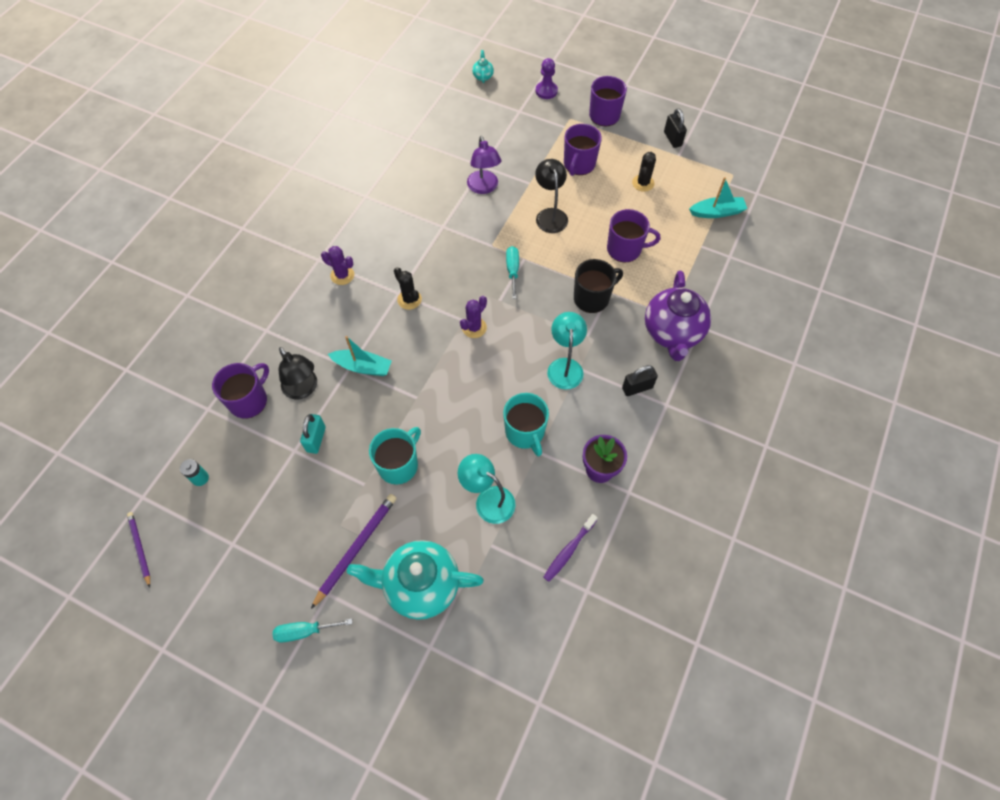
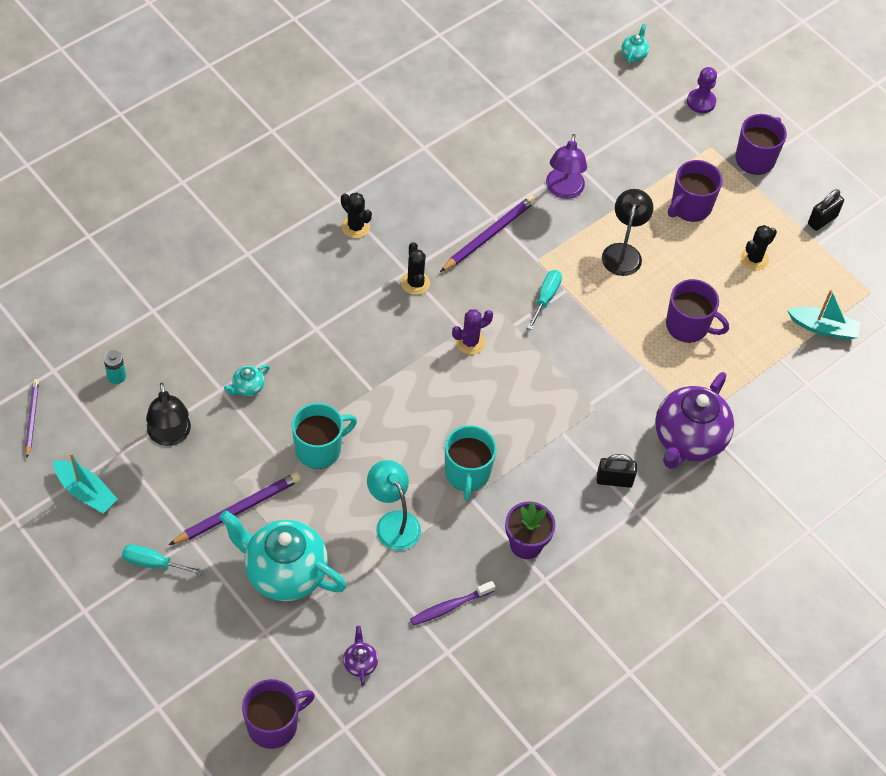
camera: 20 degrees right, 5 degrees down
(249, 400) = (198, 319): purple mug -> purple mug (274, 724)
(303, 389) = (258, 331): black lamp -> black lamp (170, 436)
(316, 439) = (248, 387): turquoise padlock -> turquoise teapot
(342, 275) = (355, 227): purple cactus -> black cactus
(363, 367) = (330, 334): turquoise boat -> turquoise boat (86, 492)
(446, 241) = (488, 235): none -> purple pencil
(522, 636) = (360, 663): none -> purple teapot
(565, 366) = (547, 424): turquoise lamp -> none
(592, 298) = (619, 364): black mug -> none
(672, 139) = (822, 220): black padlock -> black padlock turned 45 degrees clockwise

